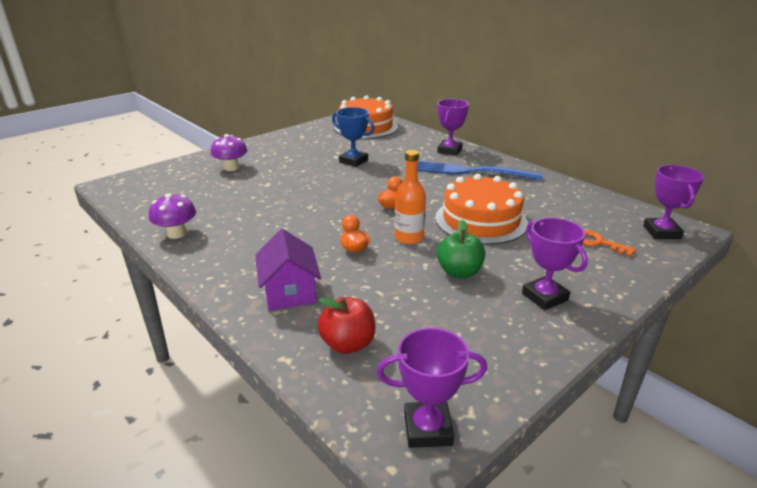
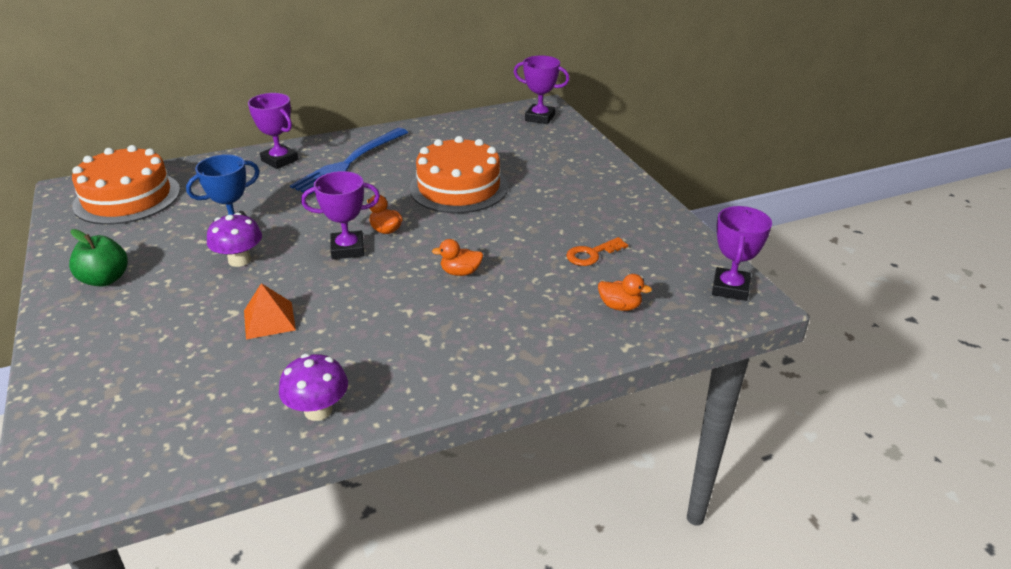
camera: 70 degrees left, 5 degrees up
(231, 168) = (136, 340): purple mushroom -> purple mushroom (239, 260)
(263, 196) = (269, 320): none -> orange pyramid
(289, 291) = (518, 328): purple house -> none
(348, 344) = (620, 306): red apple -> orange duck
(409, 238) = (462, 235): orange bottle -> none
(459, 272) = (542, 223): green apple -> green apple (105, 279)
(544, 297) = (600, 195): purple trophy -> purple trophy (347, 249)
(598, 243) = (537, 147): orange key -> orange key (592, 254)

